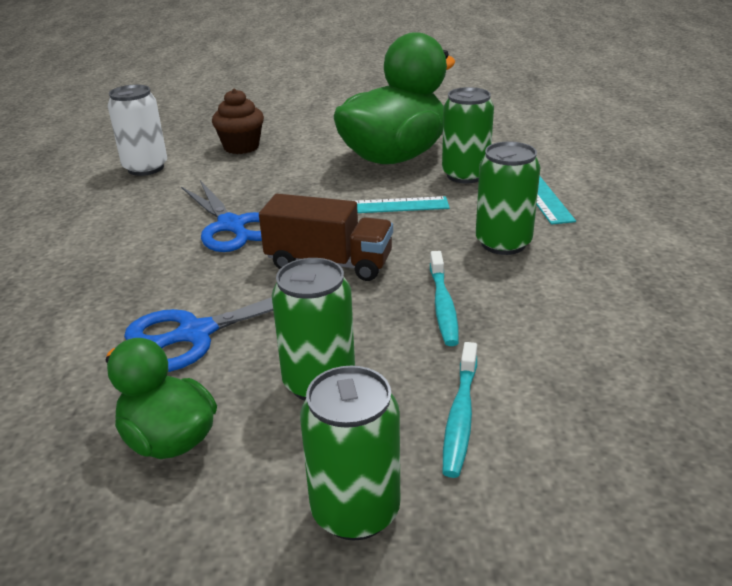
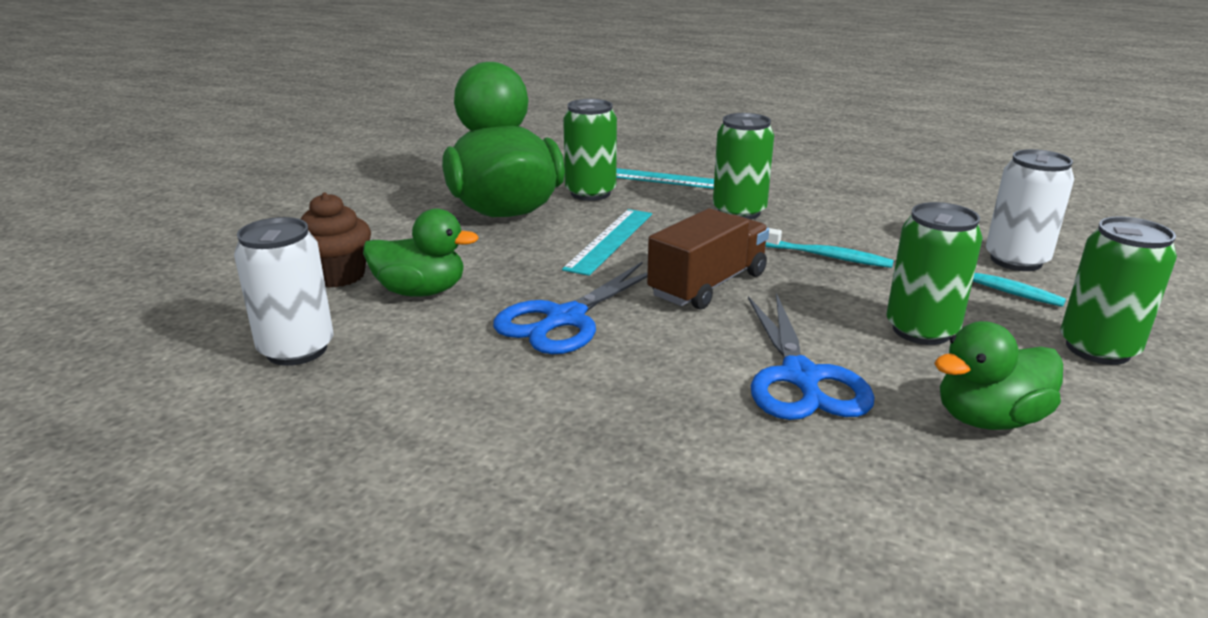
camera: 65 degrees left, 5 degrees down
(231, 226) = (565, 319): blue scissors -> blue scissors turned 135 degrees clockwise
(238, 174) = (421, 291): none -> green duck
(561, 432) = (1016, 260): none -> white can

